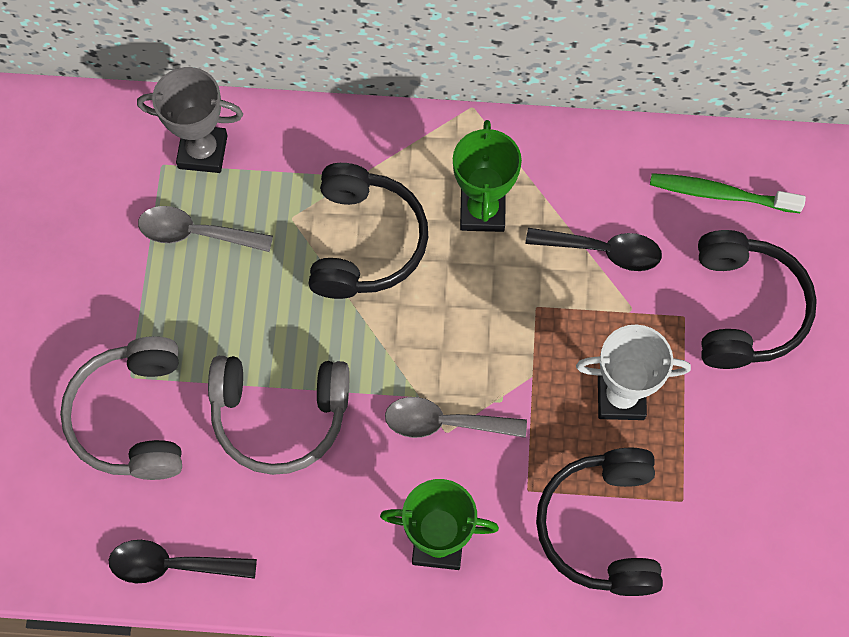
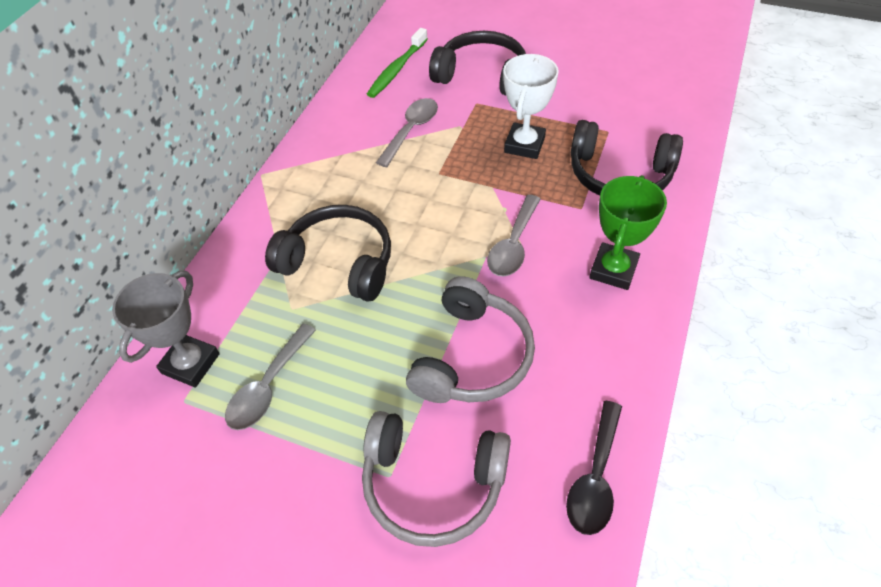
camera: 70 degrees left, 15 degrees down
(482, 211) = (349, 186): green trophy -> none
(603, 251) = (411, 130): black spoon -> grey spoon

